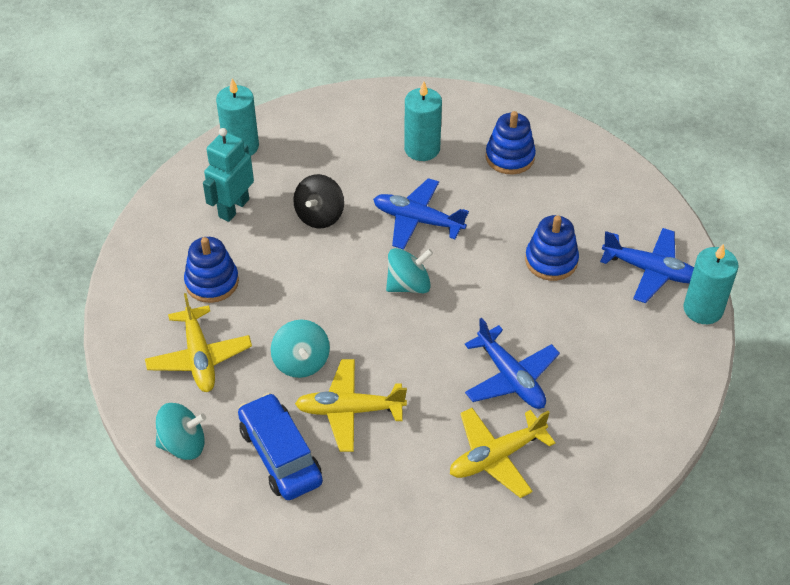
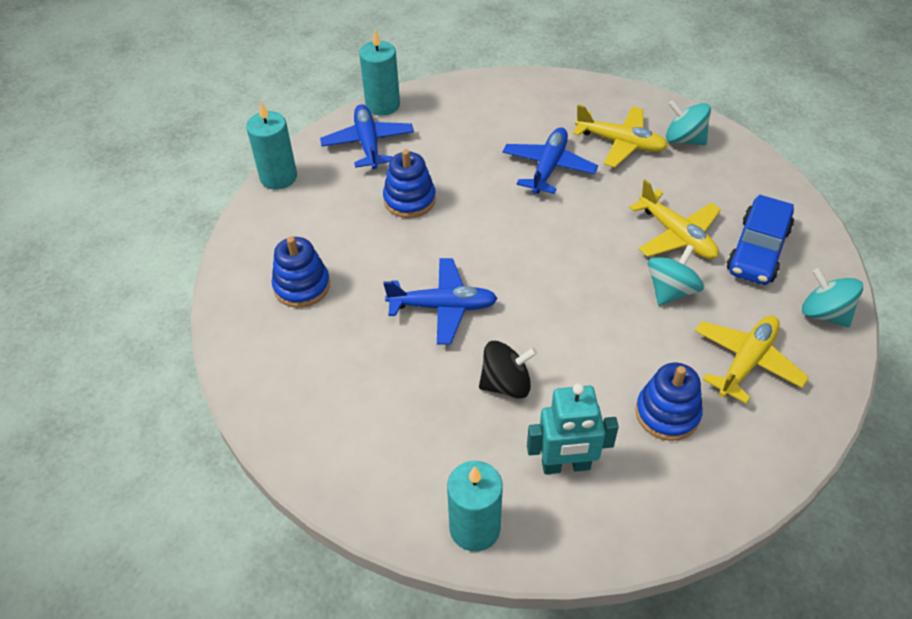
camera: 125 degrees left, 0 degrees up
(408, 285) = (522, 270): turquoise spinning top -> turquoise spinning top (684, 139)
(417, 220) = (443, 307): blue plane -> blue plane turned 75 degrees counterclockwise
(422, 149) = (343, 358): turquoise candle -> turquoise candle (278, 177)

